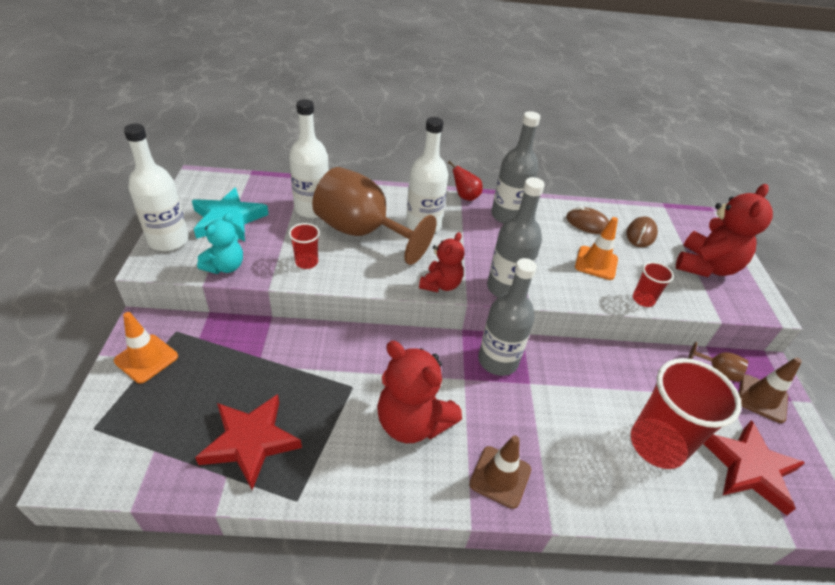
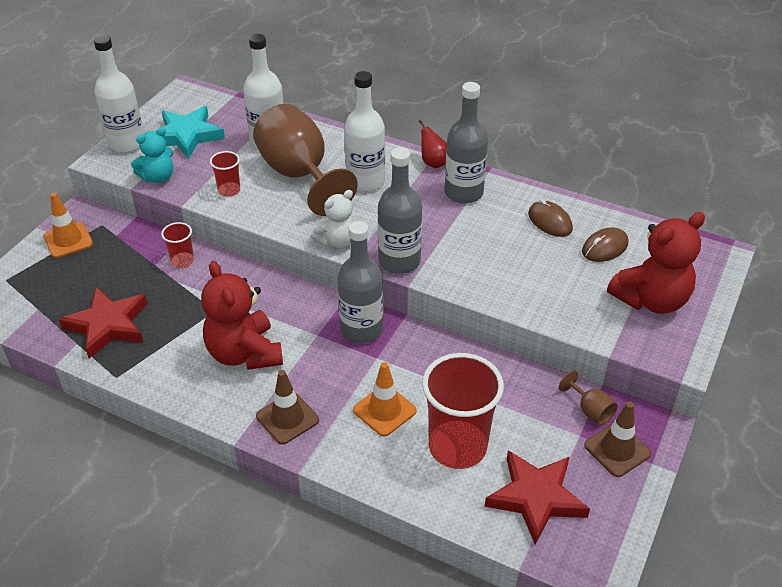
camera: 30 degrees right, 0 degrees up
(440, 284) = (337, 241): red teddy bear -> white teddy bear
(596, 263) = (520, 263): orange traffic cone -> orange traffic cone (384, 410)
(643, 299) = (538, 311): red cup -> red cup (182, 261)

